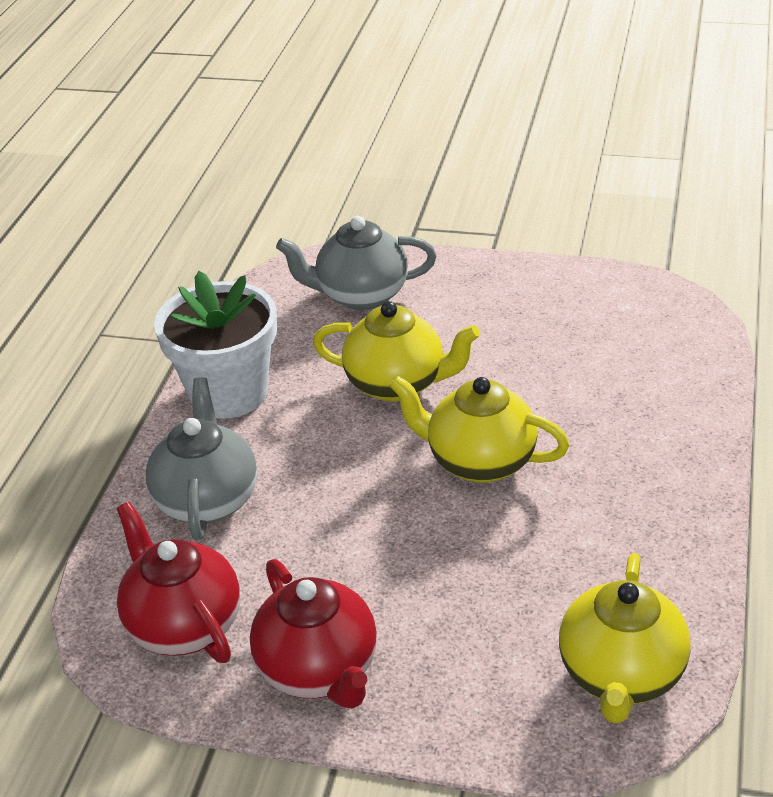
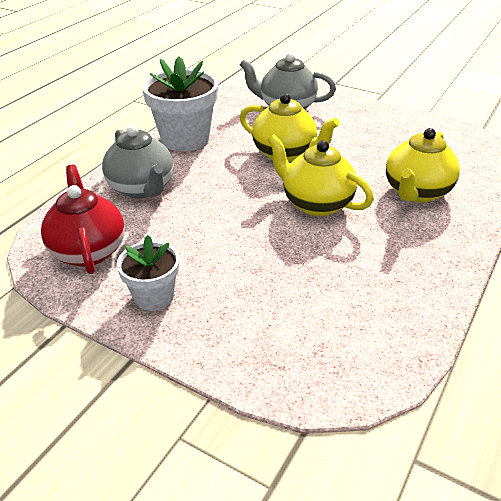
camera: 15 degrees right, 0 degrees up
(207, 499) = (142, 188): grey teapot -> grey teapot turned 135 degrees clockwise
(319, 670) = (154, 296): red teapot -> white flower pot
(621, 675) = (355, 353): yellow teapot -> yellow teapot (416, 192)

